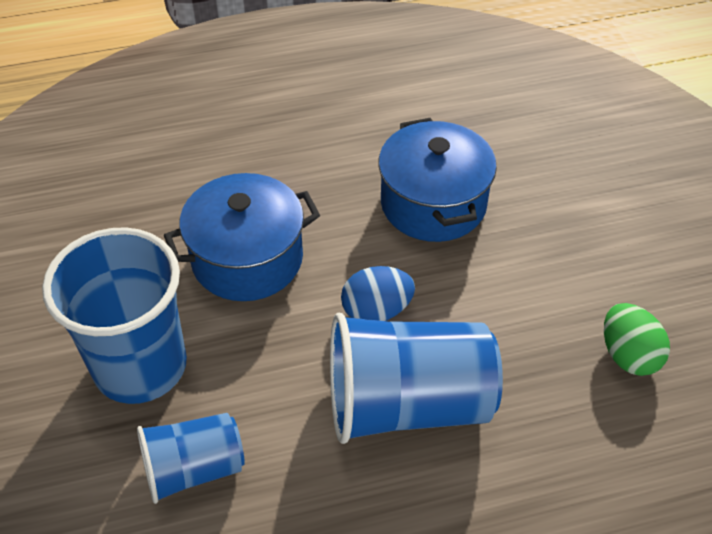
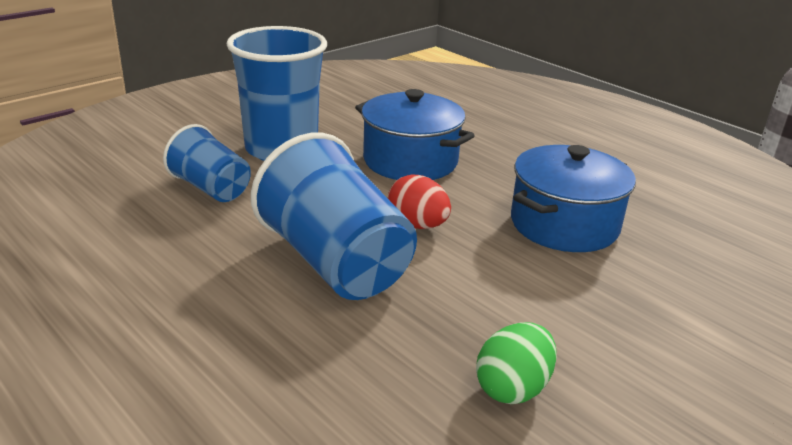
camera: 60 degrees right, 20 degrees down
(376, 311) = (417, 225): blue egg -> red egg

